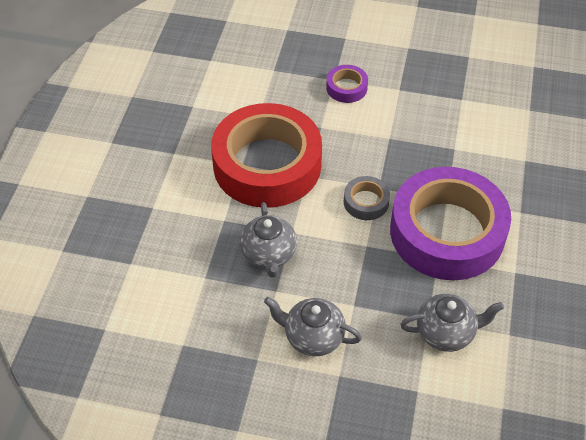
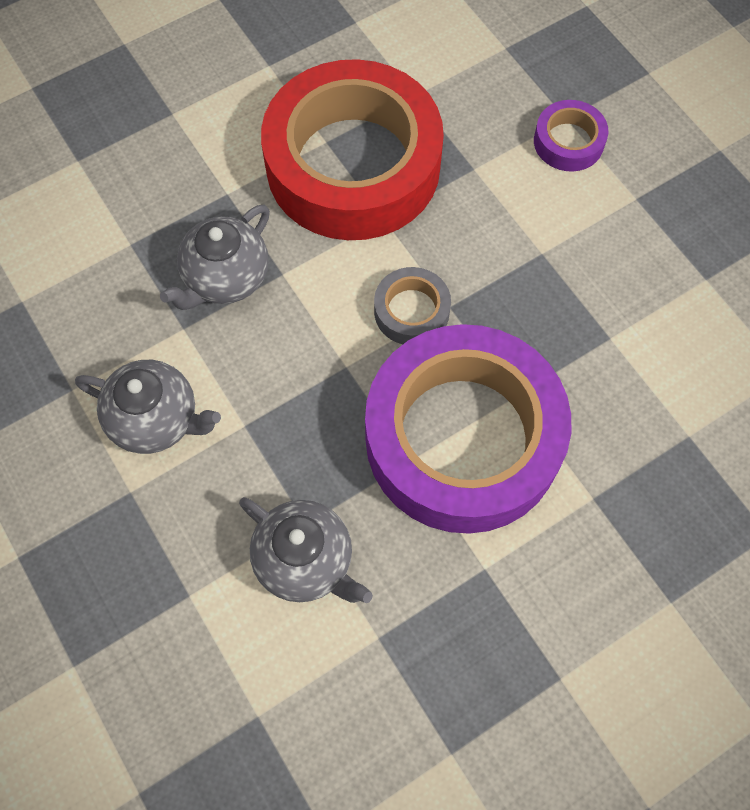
camera: 45 degrees right, 15 degrees up
(313, 337) = (156, 419): grey teapot -> grey teapot turned 135 degrees clockwise

